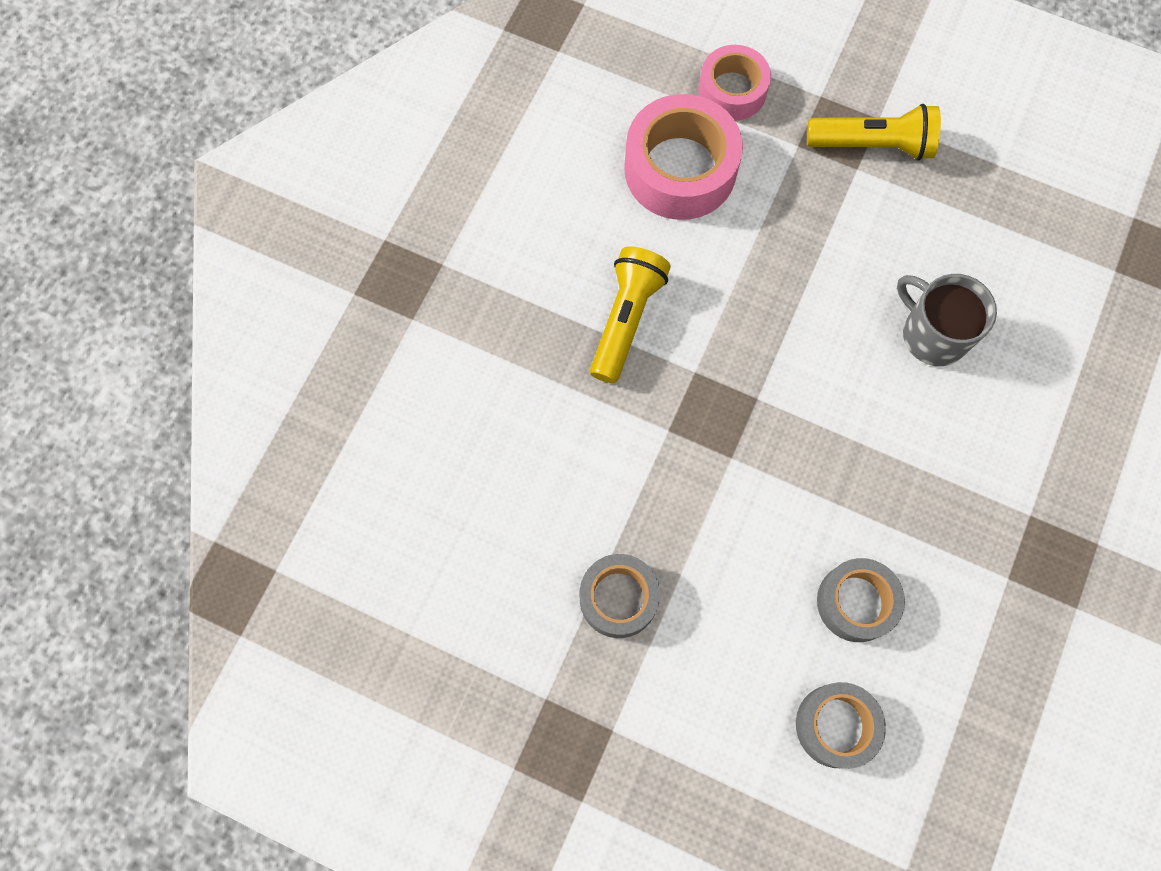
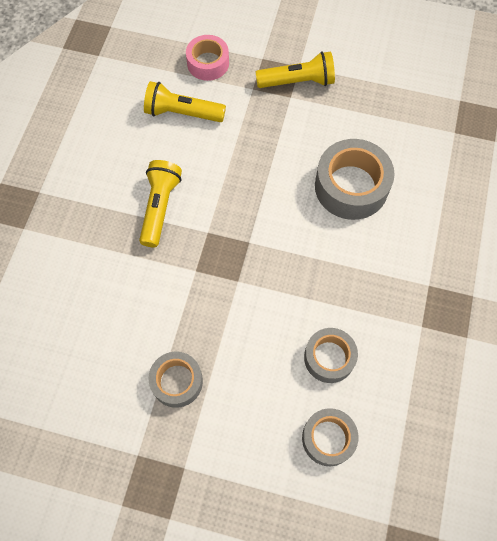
camera: 10 degrees left, 5 degrees down
(680, 169) = (182, 113): pink tape -> yellow flashlight
(932, 334) = (351, 186): grey mug -> grey tape

